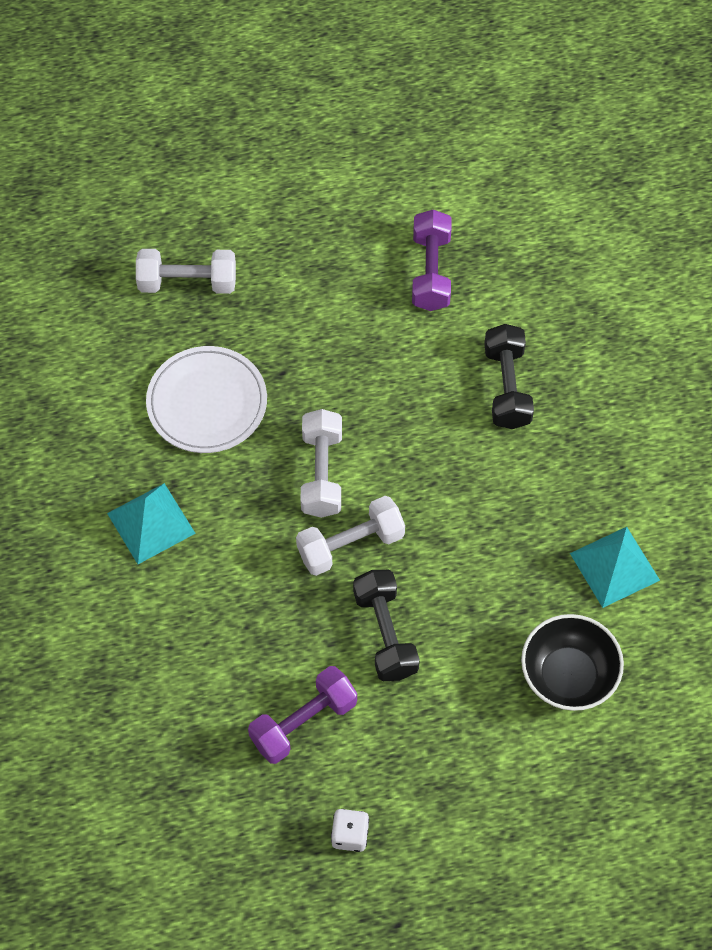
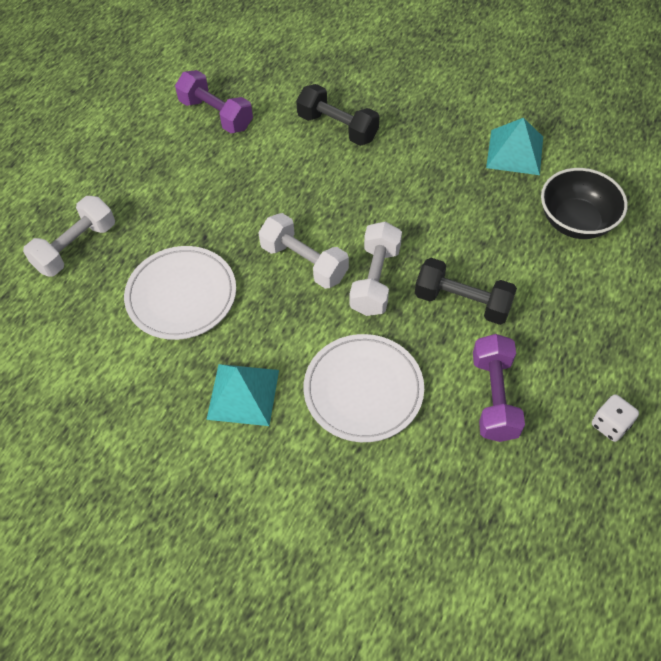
camera: 50 degrees left, 5 degrees down
(228, 613) = (363, 390): none -> white plate

